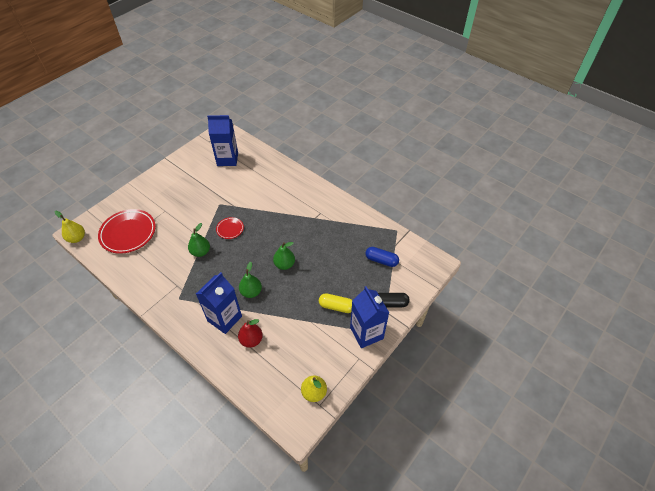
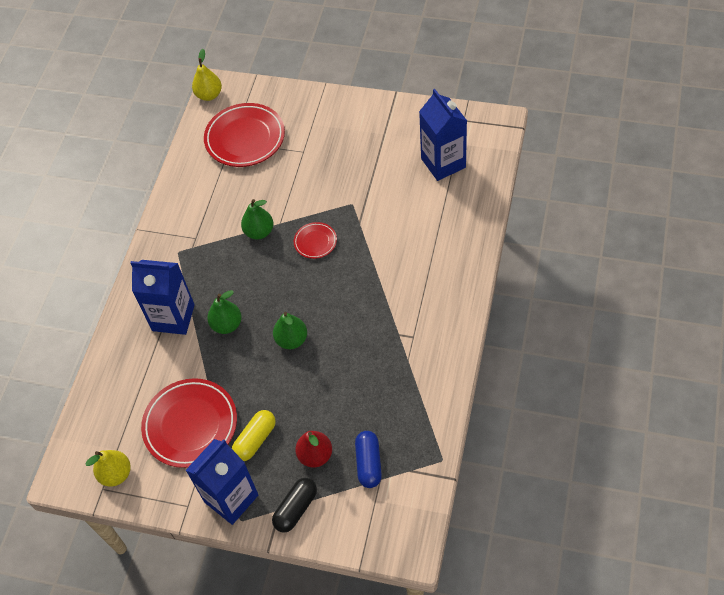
camera: 70 degrees right, 5 degrees up
(251, 340) = (157, 364): red pear -> red pear (315, 455)
(306, 336) = (190, 425): none -> red plate
(336, 306) = (255, 440): yellow capsule -> yellow capsule turned 45 degrees clockwise
(390, 303) = (296, 509): black capsule -> black capsule turned 60 degrees clockwise

